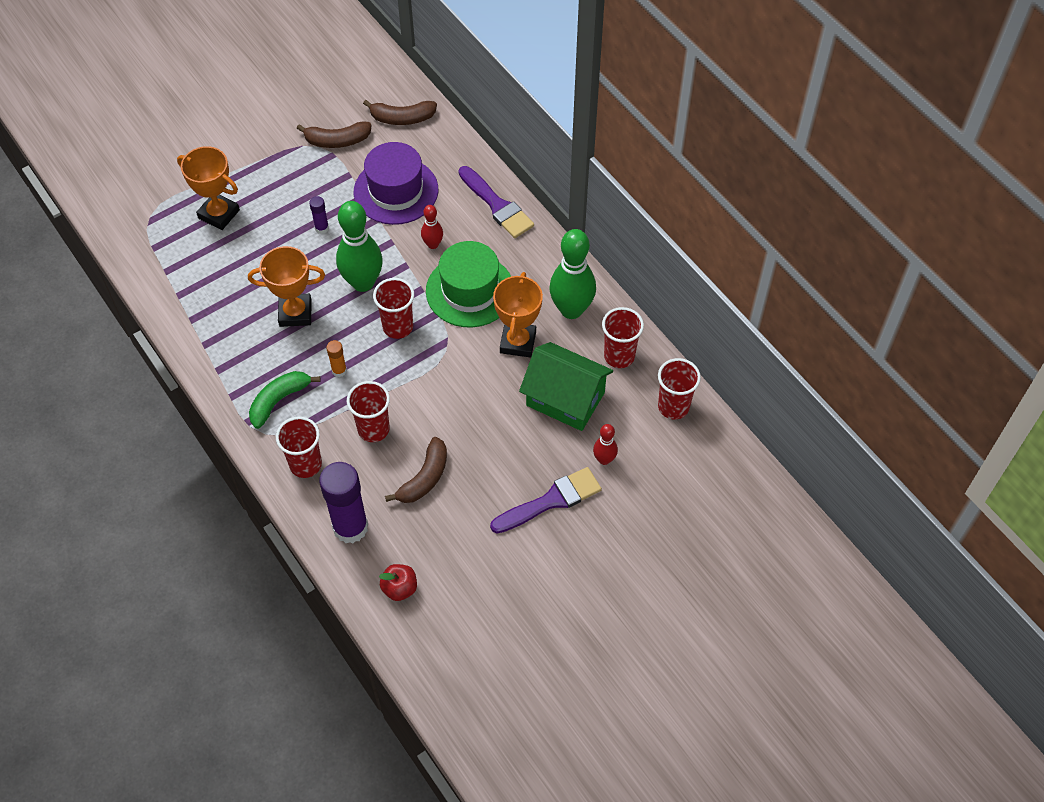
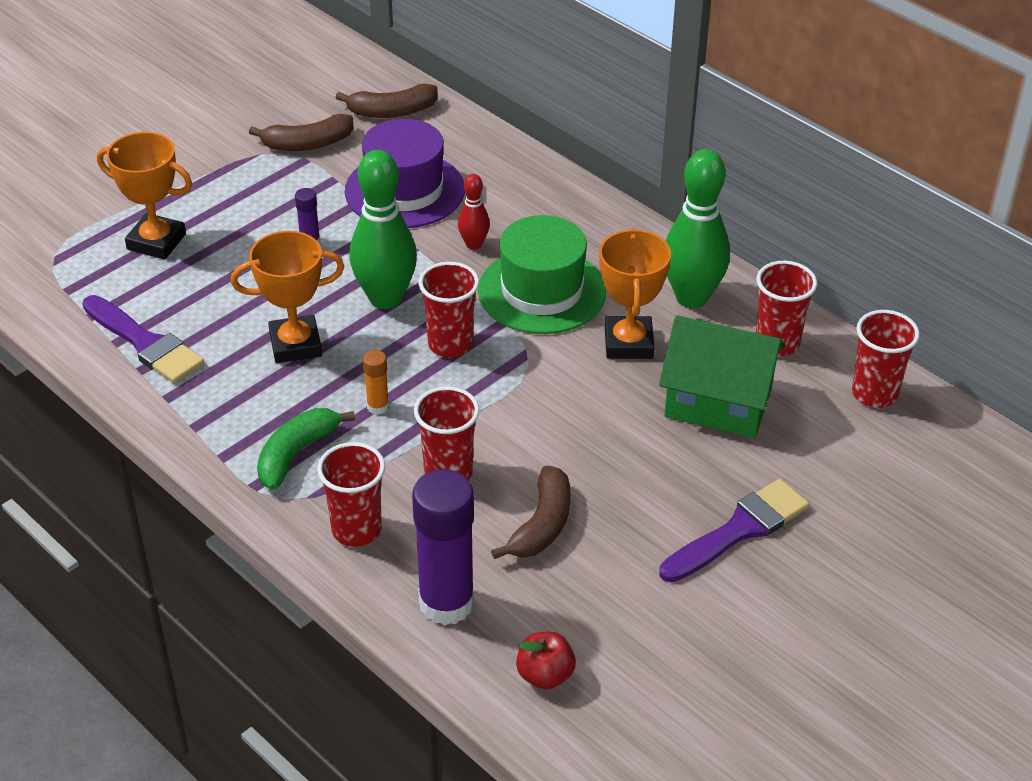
camera: 10 degrees left, 15 degrees down
(497, 205) = (550, 192): purple brush -> purple brush (145, 343)
(604, 459) = (799, 469): red bowling pin -> none

